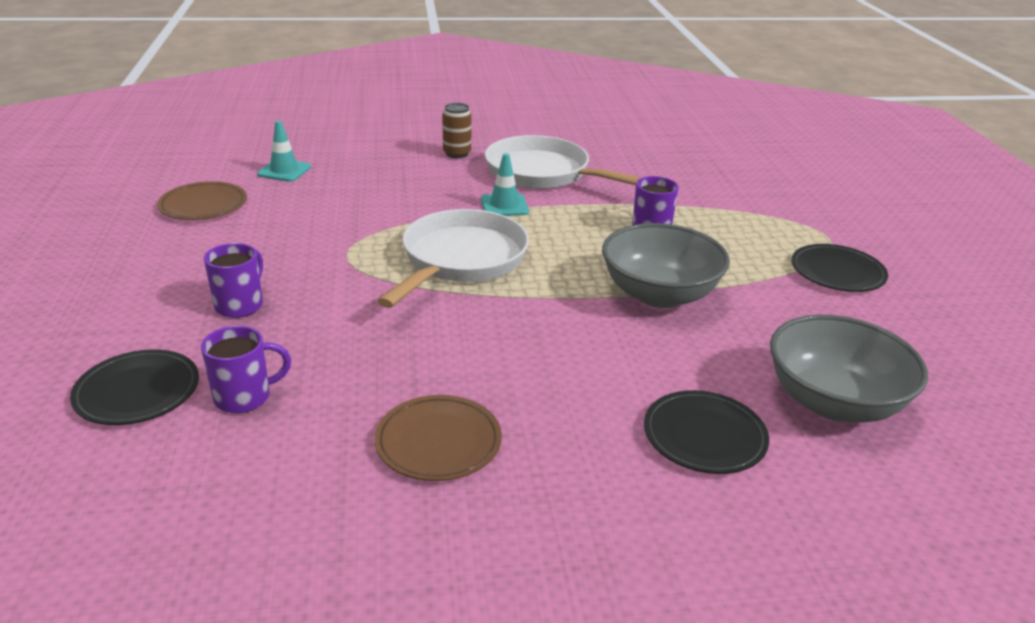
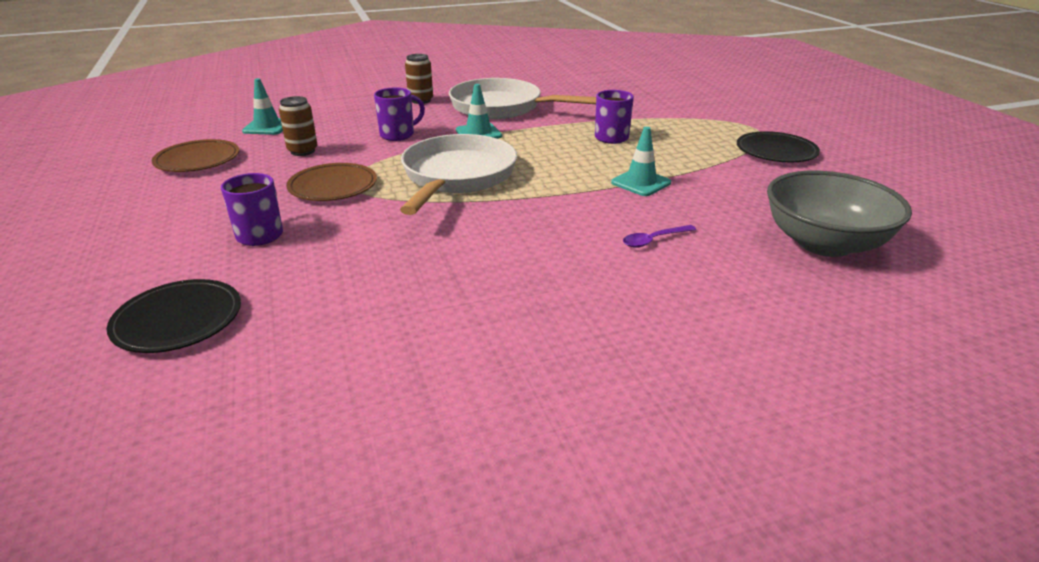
camera: 10 degrees left, 0 degrees up
(244, 397) = (292, 310): purple mug -> purple mug (398, 135)
(311, 207) = (303, 151): none -> brown can
(438, 442) = (497, 322): brown plate -> brown plate (333, 186)
(642, 370) = (654, 240): none -> purple spoon
(659, 294) = (641, 183): grey bowl -> turquoise traffic cone
(704, 436) = (732, 284): black plate -> none

